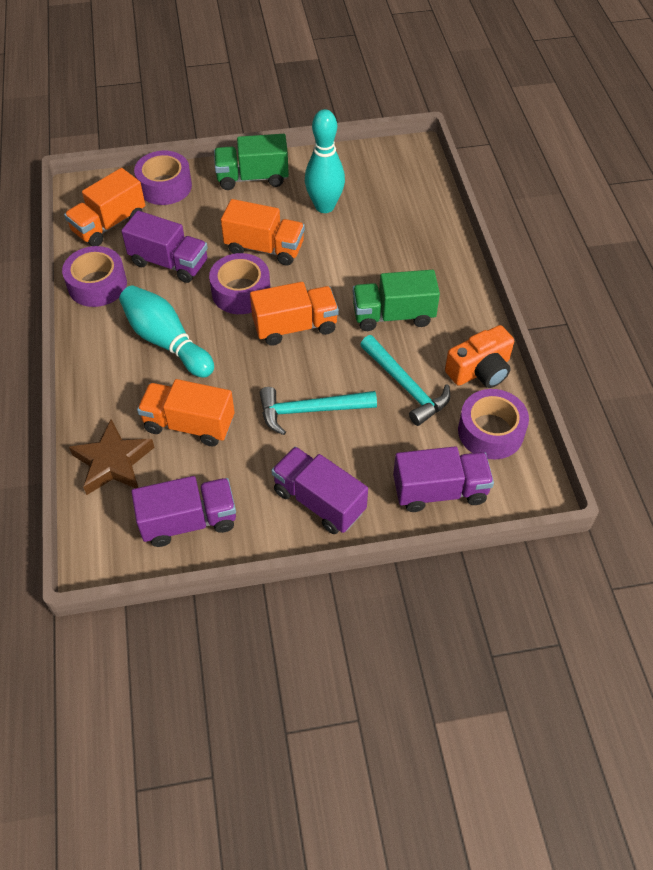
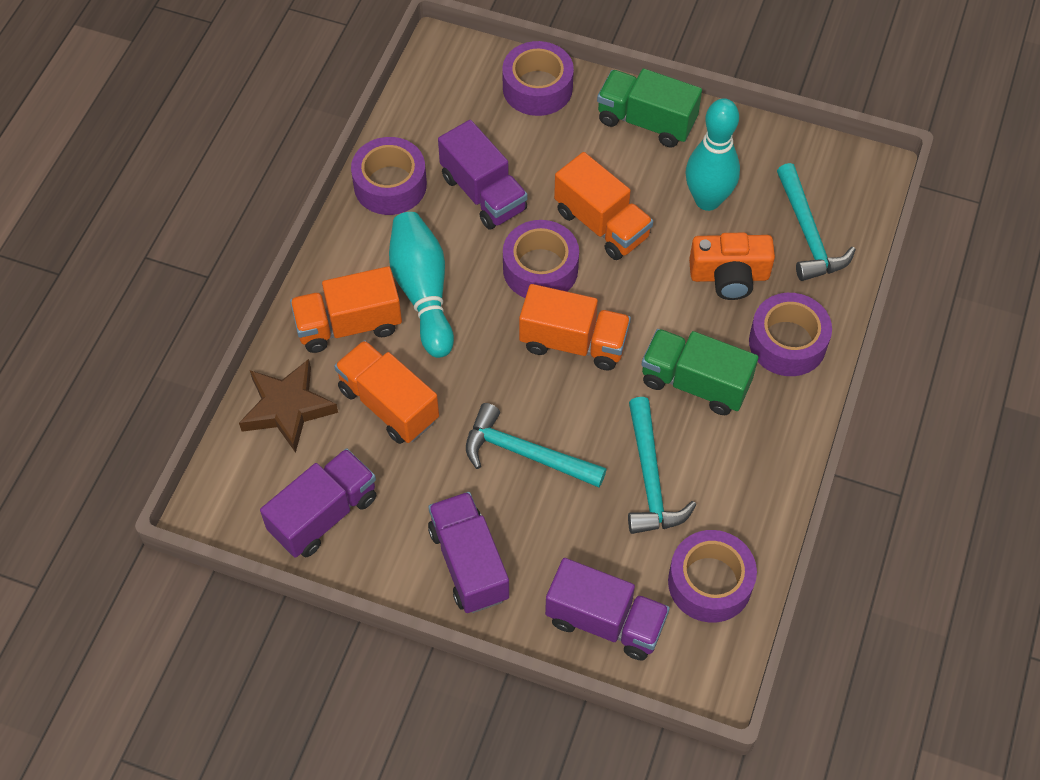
camera: 30 degrees right, 5 degrees up
(109, 224) = (446, 111): orange truck -> orange truck (349, 325)
(189, 521) = (324, 514): purple truck -> purple truck turned 60 degrees counterclockwise
(402, 200) = (808, 234): none -> turquoise hammer
(434, 266) = (787, 342): none -> purple tape
(480, 370) = (750, 502): orange camera -> orange camera (729, 276)

